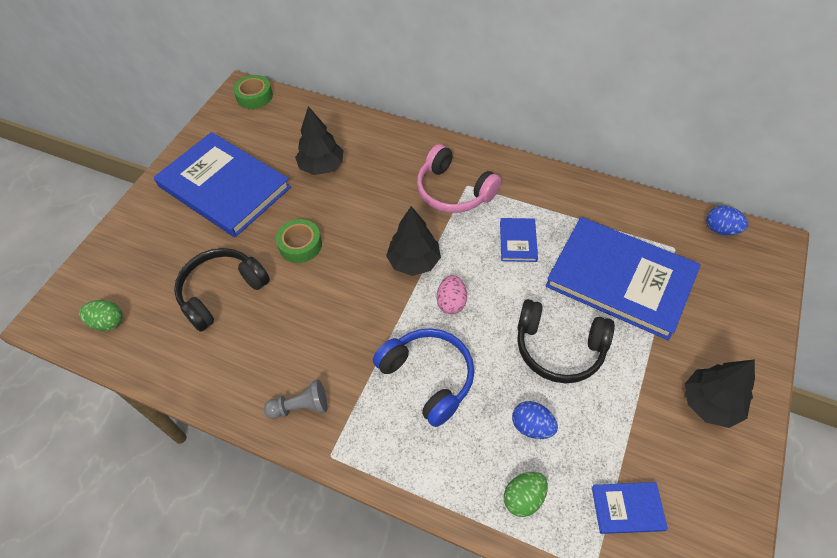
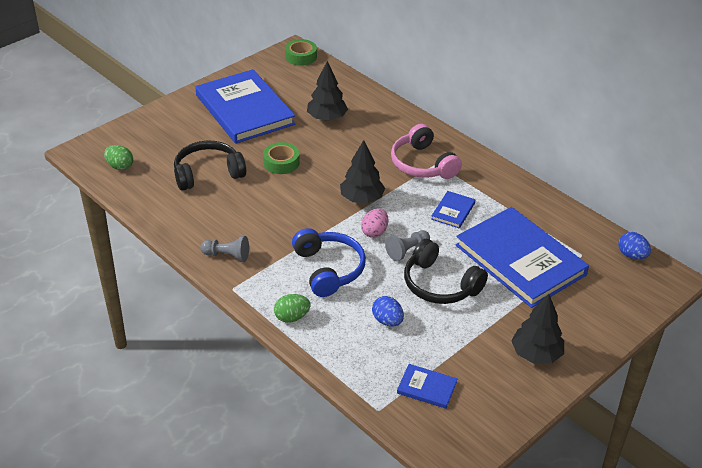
camera: 20 degrees right, 15 degrees down
(499, 314) = (407, 251): none -> grey pawn
(523, 498) = (354, 356): green egg -> green egg (292, 317)

